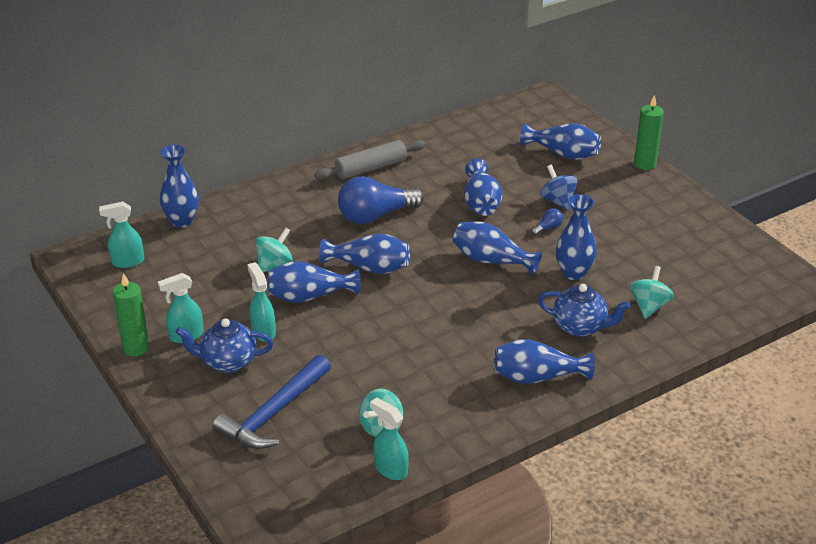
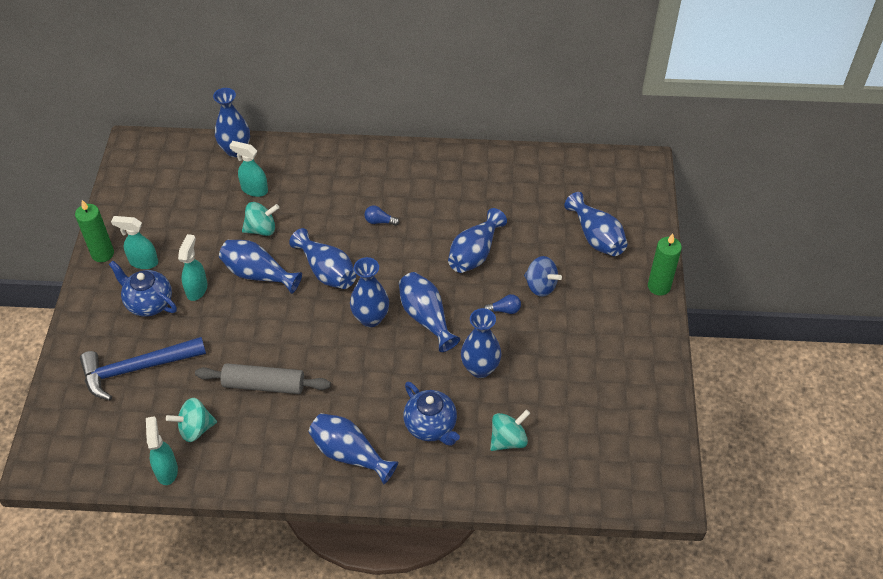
camera: 35 degrees right, 15 degrees up
(127, 262) = (165, 169): turquoise spray bottle -> turquoise spray bottle (254, 189)
(371, 168) = (421, 169): grey rolling pin -> grey rolling pin (264, 385)
(375, 216) = (379, 221): blue light bulb -> blue light bulb, size x0.42
(446, 281) = (370, 318): none -> blue vase
(557, 201) = (540, 286): blue spinning top -> blue spinning top turned 120 degrees clockwise

